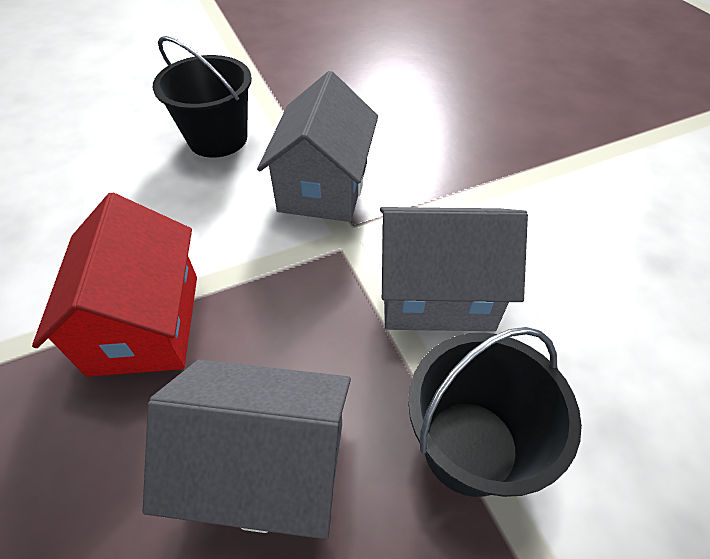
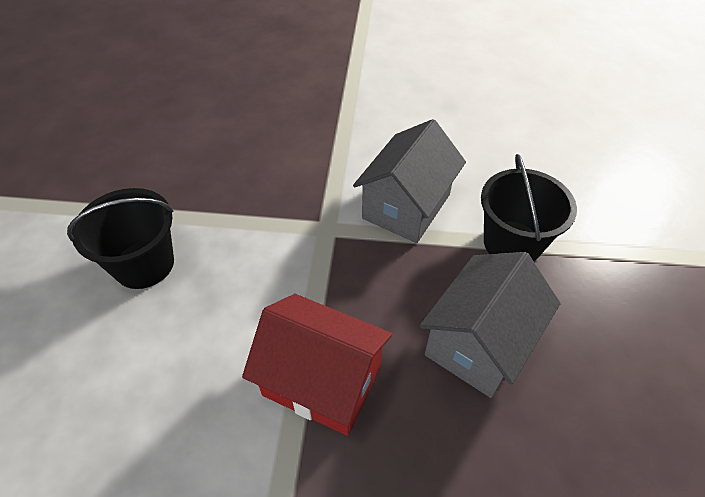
camera: 60 degrees left, 0 degrees up
(324, 186) = (266, 219): grey house -> none

